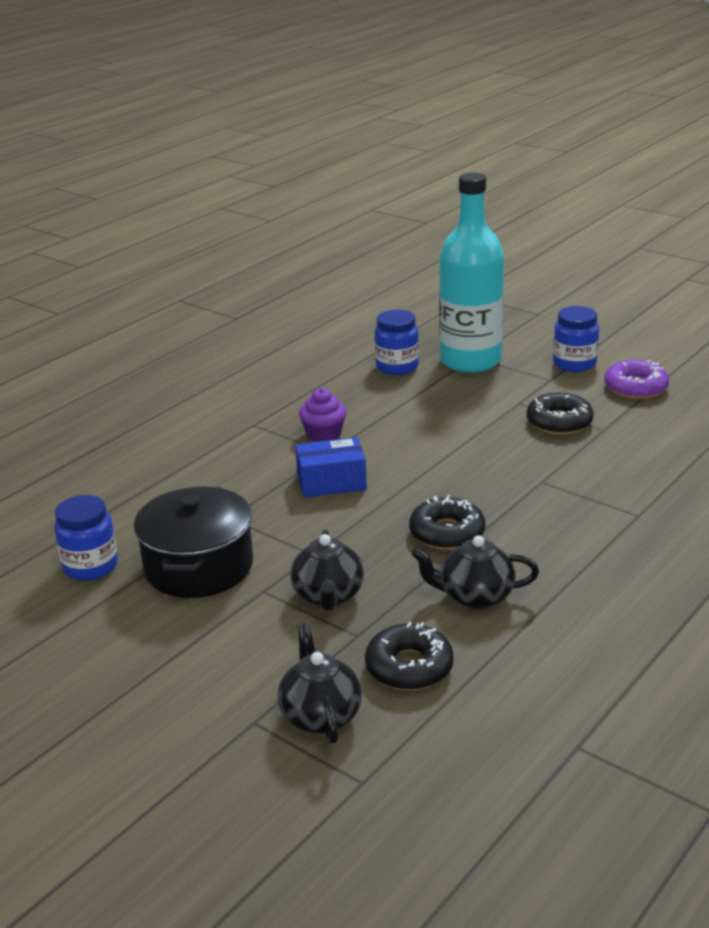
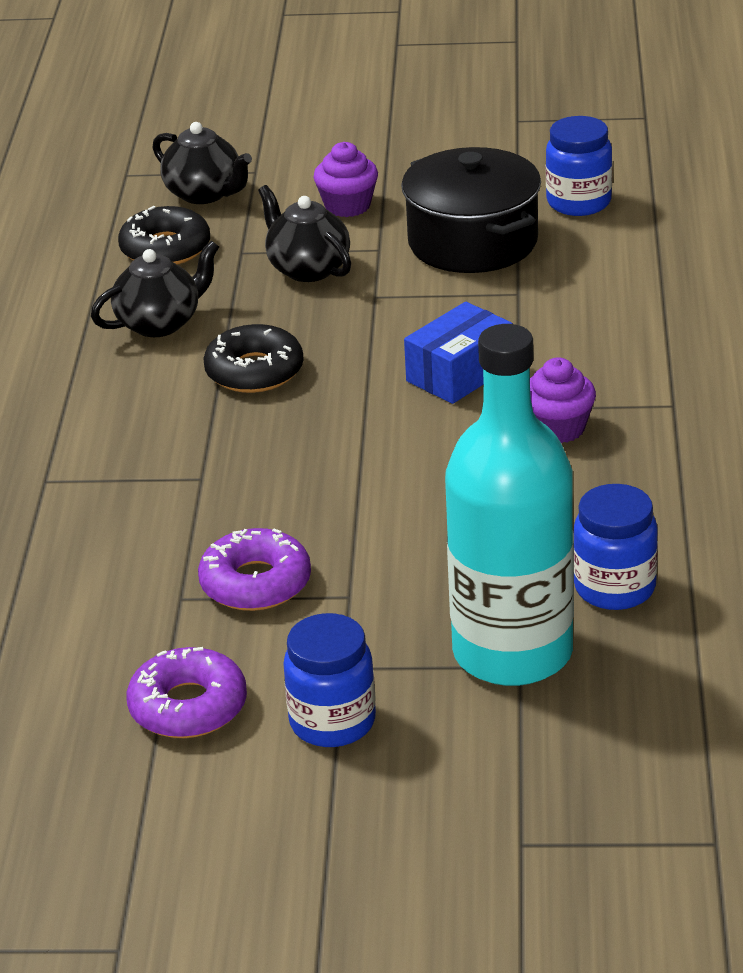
camera: 145 degrees right, 5 degrees up
(232, 642) = (347, 206): none -> purple cupcake
(559, 422) = (255, 583): black donut -> purple donut

